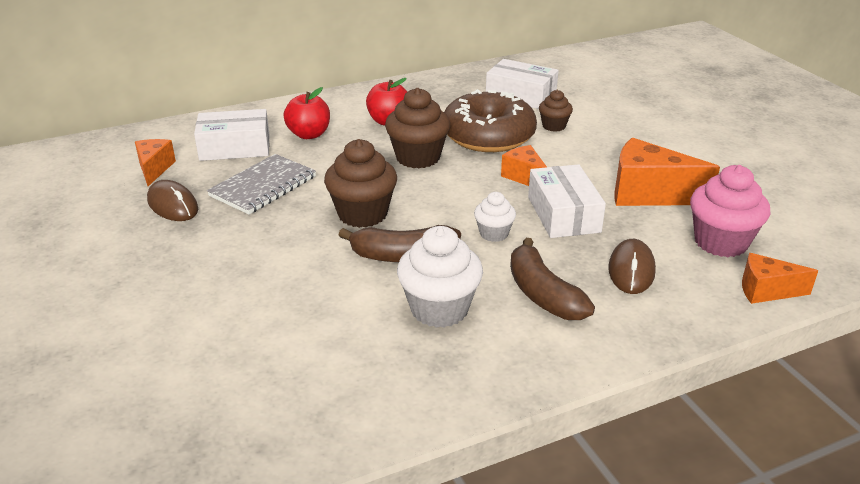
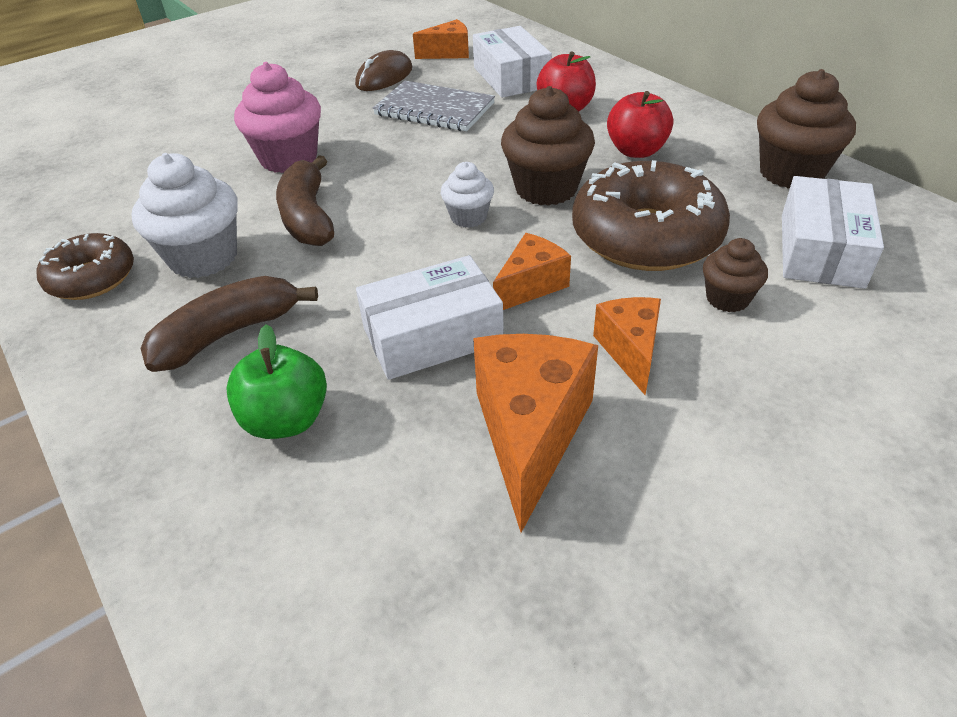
camera: 80 degrees right, 10 degrees up
(362, 214) = (392, 176): brown cupcake -> brown cupcake (791, 173)
(446, 373) = (92, 278): none -> brown donut
(494, 233) = (367, 276): white cupcake -> white cupcake (468, 217)
(631, 270) = (286, 420): brown mouse -> green apple
(721, 242) = (383, 545): pink cupcake -> pink cupcake (289, 158)
(766, 291) = (227, 612): orange cheese -> orange cheese (630, 351)

